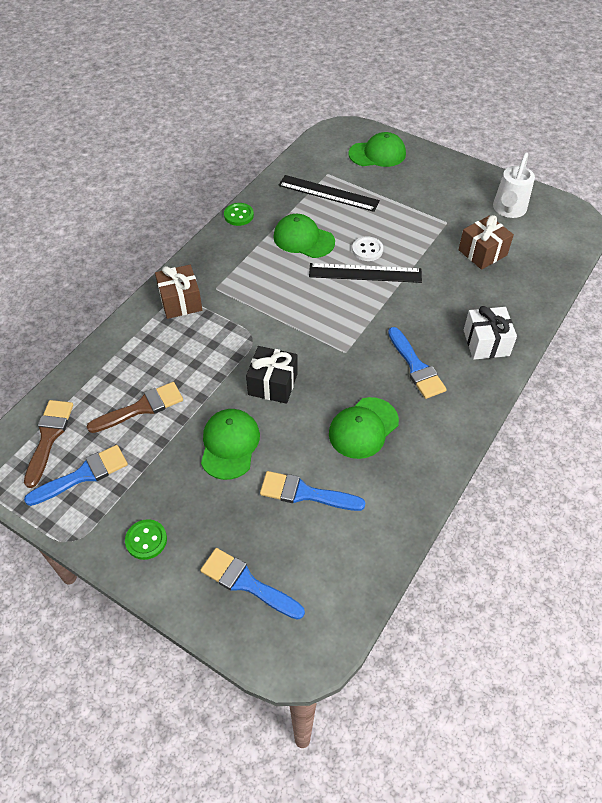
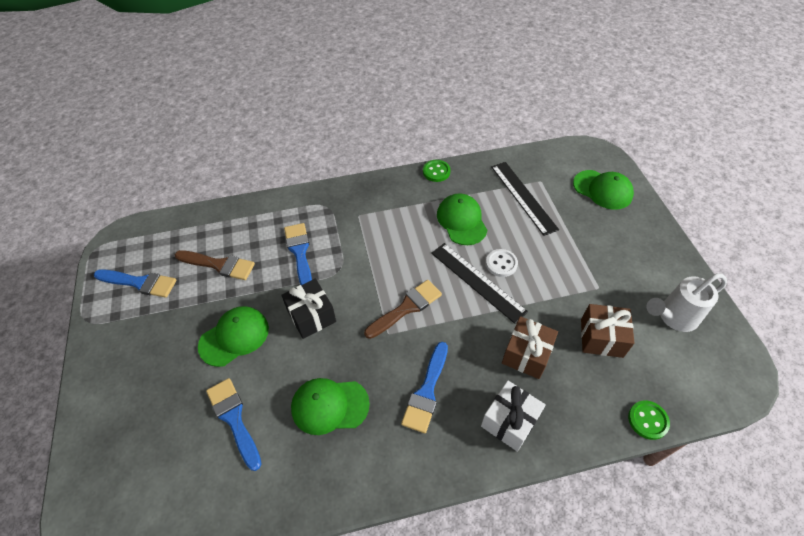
camera: 45 degrees right, 0 degrees up
(49, 437) = (153, 242): brown brush -> brown brush (406, 308)
(146, 540) = (116, 358): green button -> green button (648, 420)
(180, 301) = (326, 208): brown gift -> brown gift (526, 354)
(247, 583) = (126, 448): blue brush -> blue brush (300, 252)

